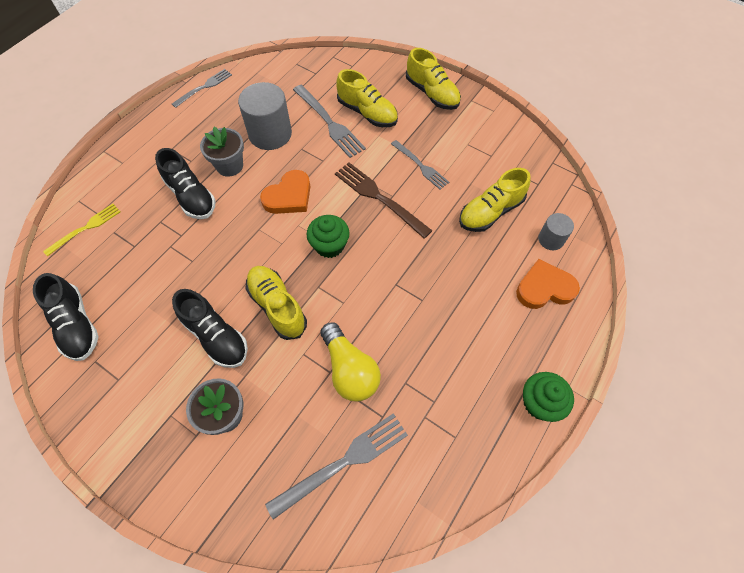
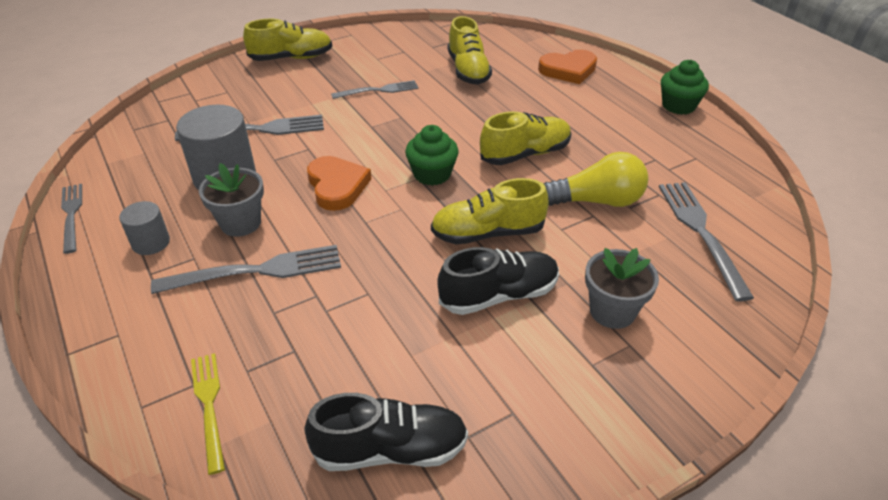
camera: 65 degrees left, 20 degrees down
(191, 196) = (257, 271): black shoe -> grey fork
(367, 113) = (272, 101): yellow shoe -> yellow shoe (525, 154)
(378, 197) = (396, 126): brown fork -> none
(544, 288) = (568, 70): orange heart -> orange heart turned 120 degrees counterclockwise
(551, 239) = (521, 52): grey cylinder -> grey cylinder (151, 243)

